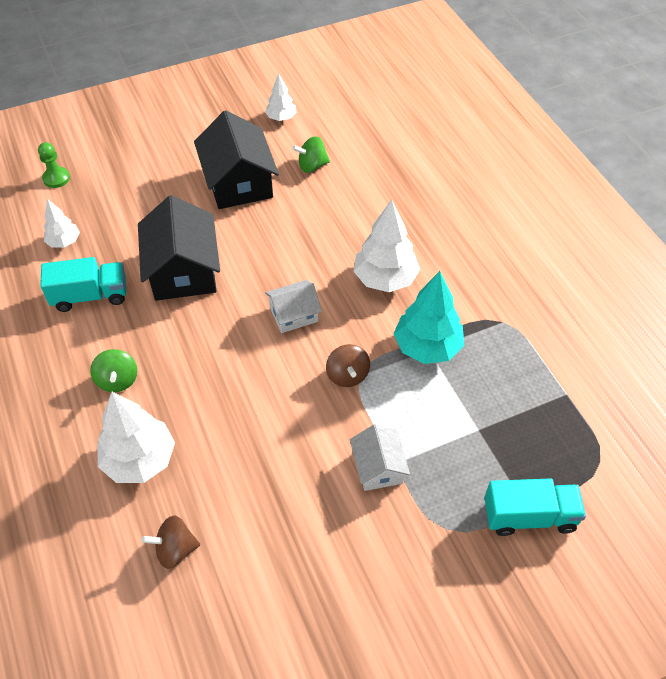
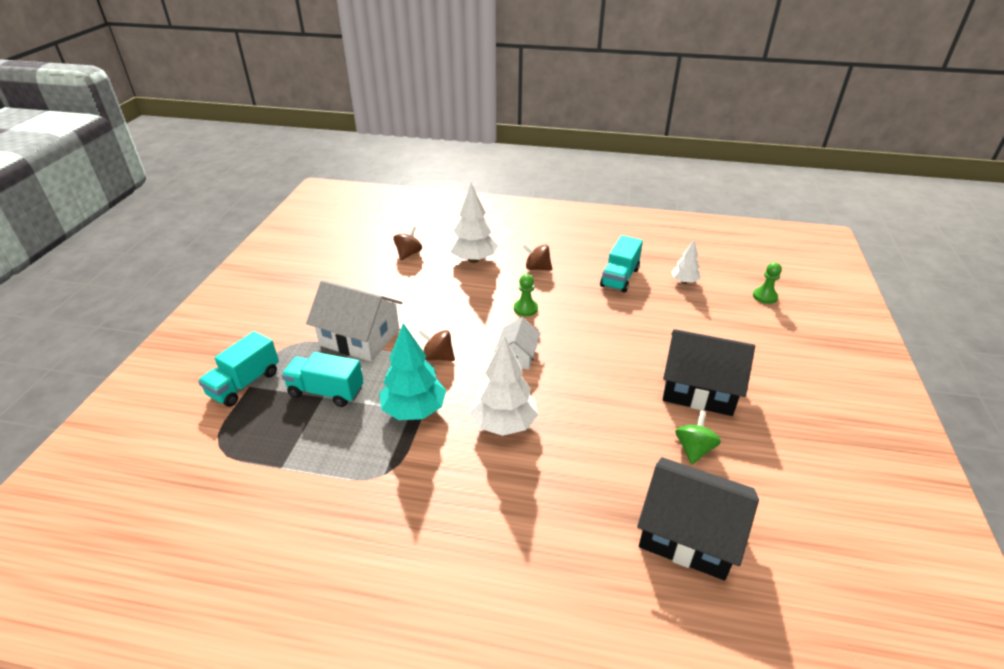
camera: 125 degrees right, 15 degrees down
(118, 380) = (537, 268): green spinning top -> brown spinning top
(183, 270) = (610, 321): black house -> black house (688, 533)
(211, 348) = (525, 309): none -> green pawn
(281, 118) = (794, 463): white tree -> none
(378, 467) = (360, 337): white house -> white house, size x1.80
(470, 432) = (326, 391): none -> turquoise truck

